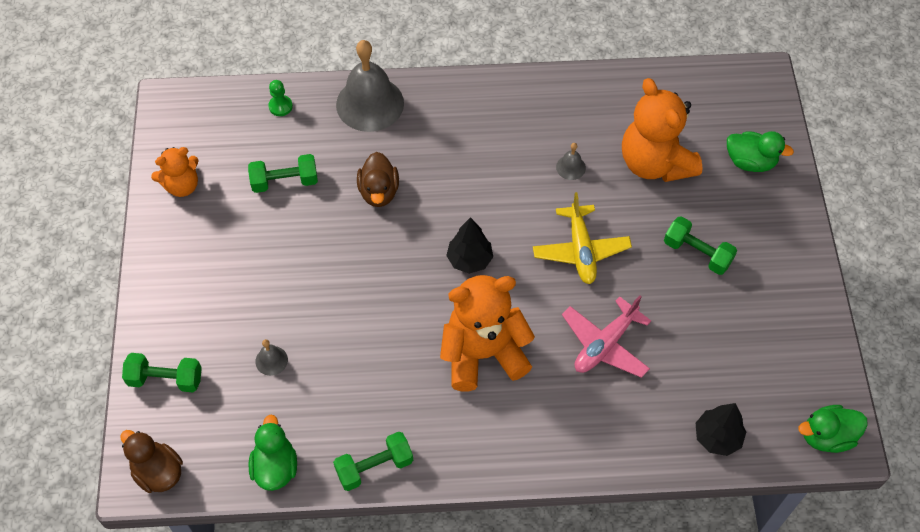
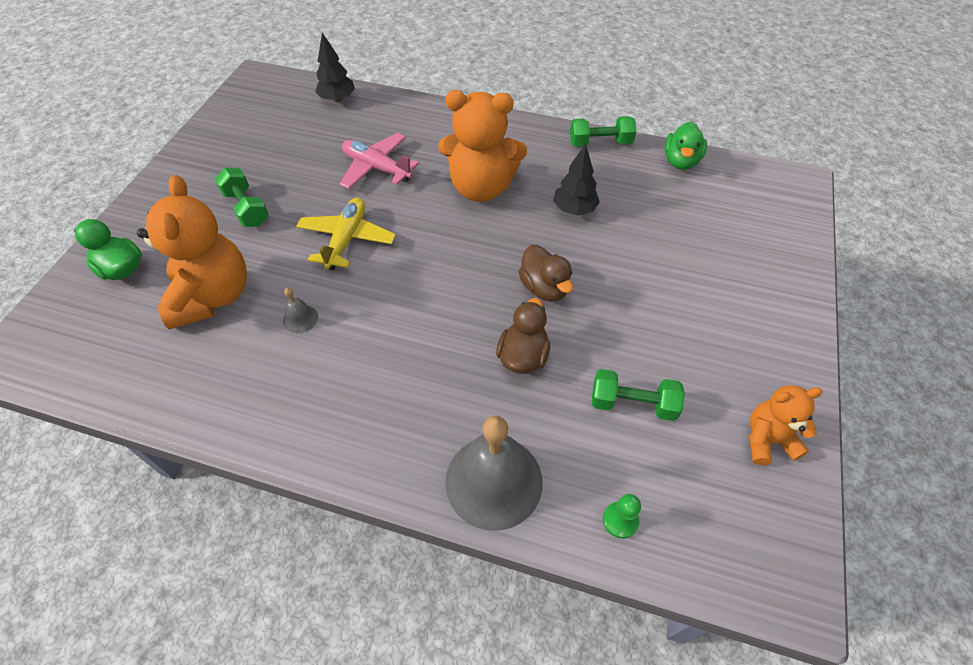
camera: 160 degrees left, 5 degrees down
(158, 472) = (781, 181): brown duck -> brown duck (544, 288)
(165, 379) = (778, 243): green dumbbell -> none
(271, 360) = (674, 231): grey bell -> none
(469, 260) = (456, 261): black tree -> black tree (574, 209)
(605, 344) = (376, 168): pink plane -> pink plane turned 120 degrees counterclockwise
(826, 436) = (264, 82): green duck -> none

